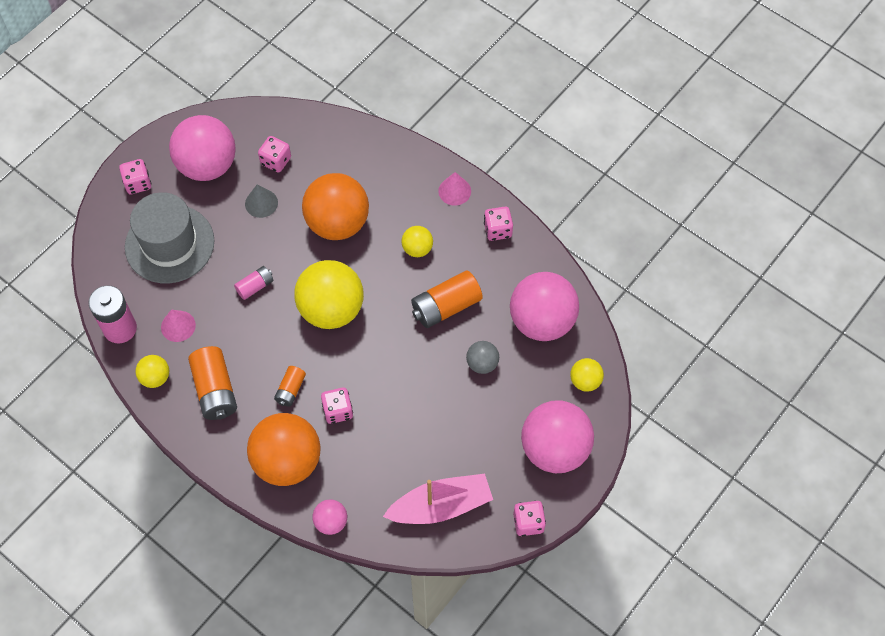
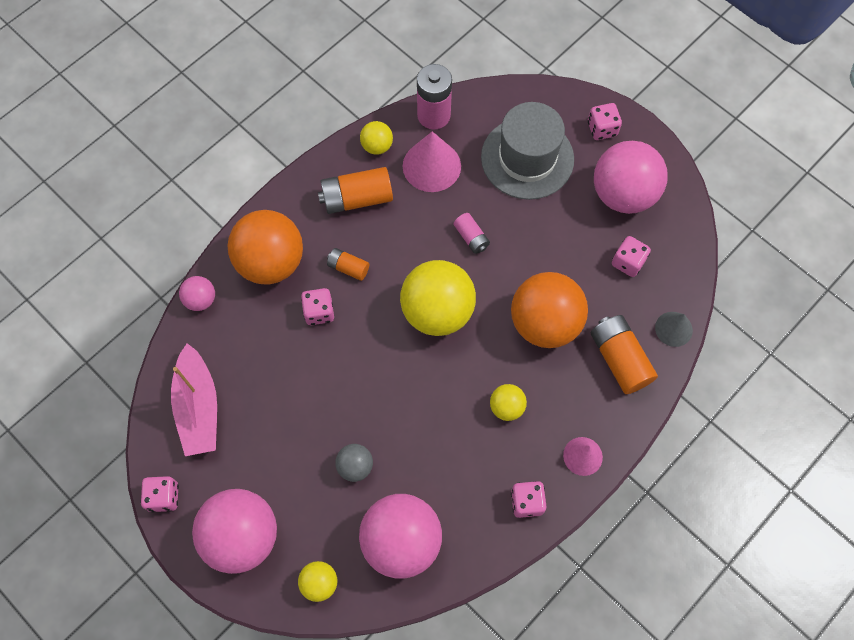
camera: 95 degrees right, 5 degrees up
(178, 326) = (431, 166): pink cone -> pink cone, size x1.67
(261, 203) = (573, 246): grey cone -> grey cone (673, 329)
(446, 306) = (430, 433): orange battery -> orange battery (619, 359)

